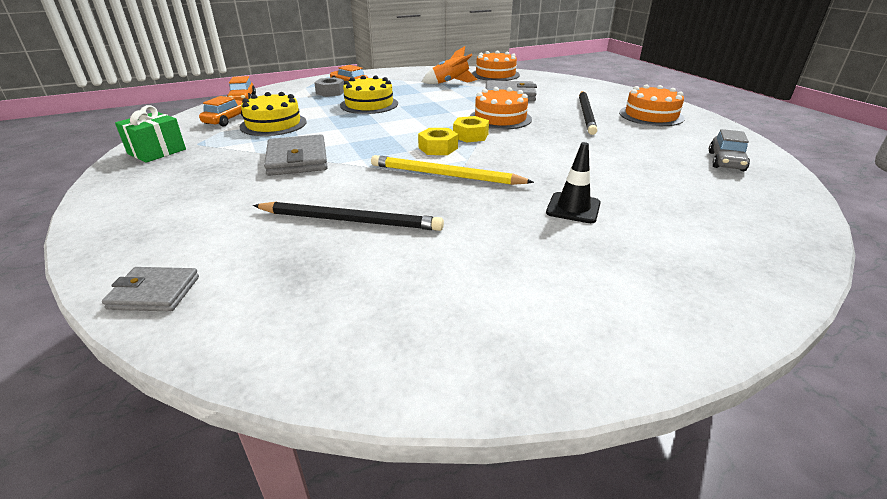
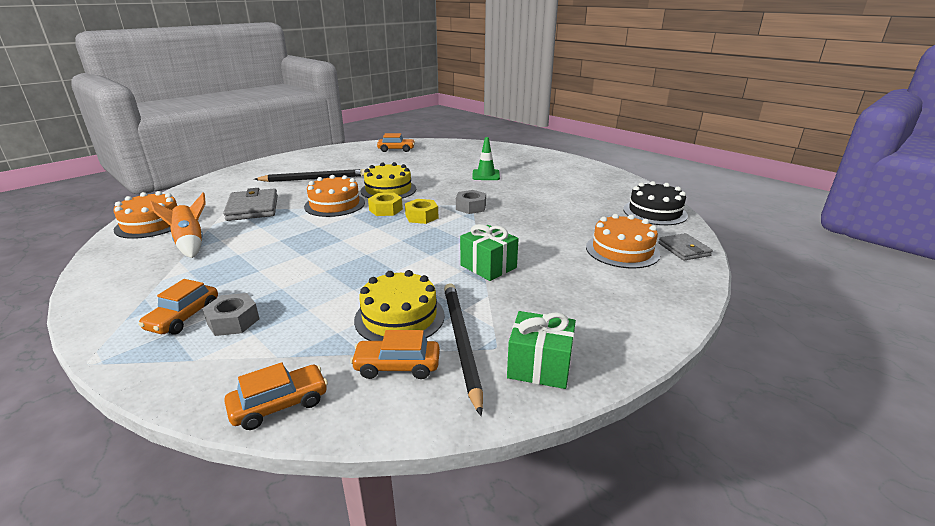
camera: 110 degrees left, 5 degrees down
(285, 332) = (654, 212): none -> black cake
(297, 159) = (488, 266): grey wallet -> green gift
(350, 220) = (558, 221): black pencil -> black pencil (461, 342)
(369, 104) = (298, 274): yellow cake -> yellow cake (388, 190)
(445, 175) = (471, 207): yellow pencil -> grey nut
(573, 208) = (486, 175): black traffic cone -> green traffic cone
(651, 115) = (313, 162): orange cake -> orange cake (622, 250)
(726, 161) = (396, 149): grey car -> orange car

